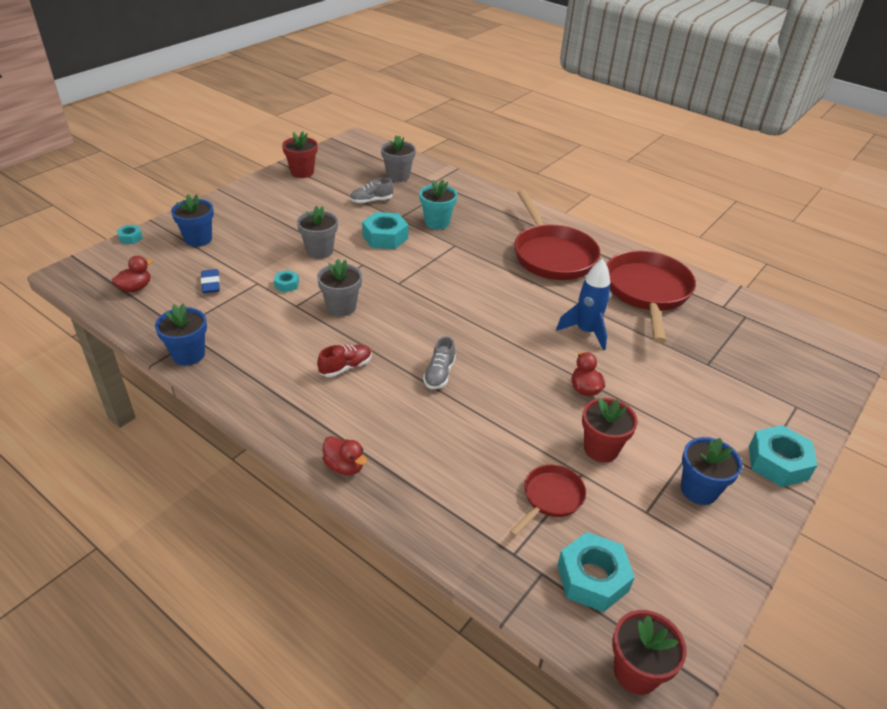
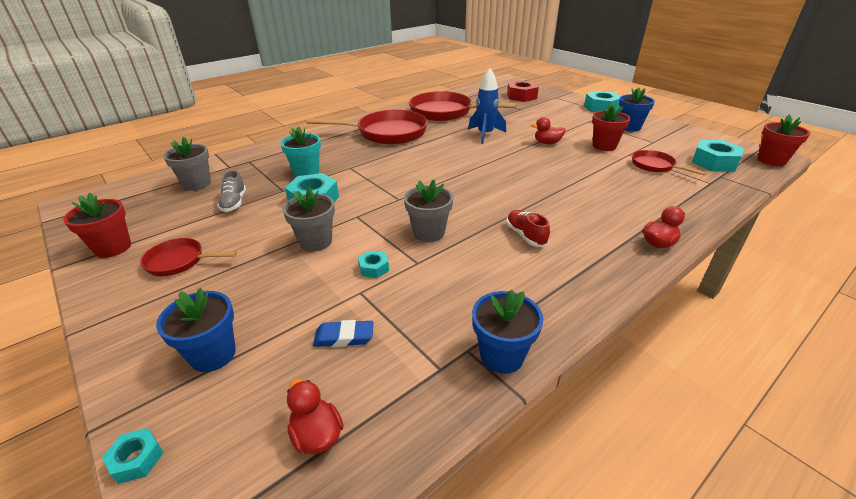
camera: 75 degrees left, 5 degrees down
(288, 201) = (179, 261): none -> red pan
(439, 374) = (534, 191): grey shoe -> none
(770, 365) = (521, 96): none -> red nut

